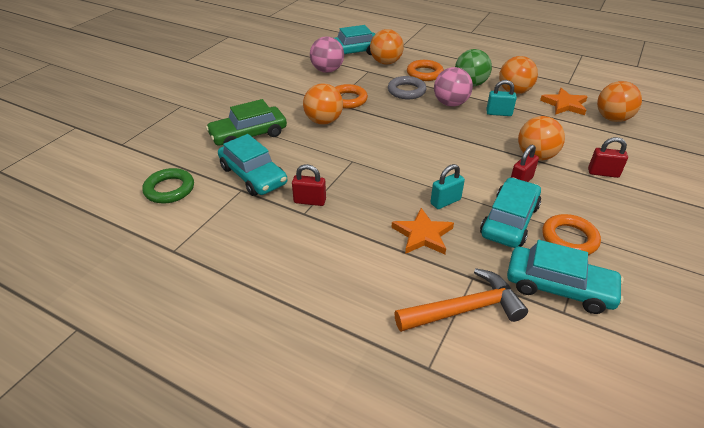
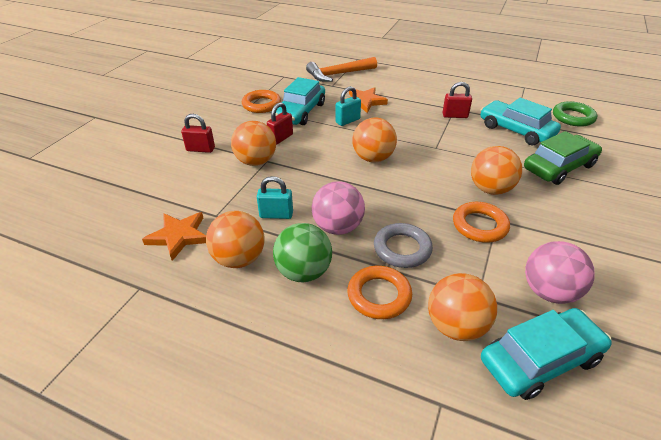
camera: 175 degrees right, 0 degrees up
(559, 287) = (281, 84): turquoise car -> none
(612, 118) = (133, 215): orange ball -> orange ball (373, 158)

